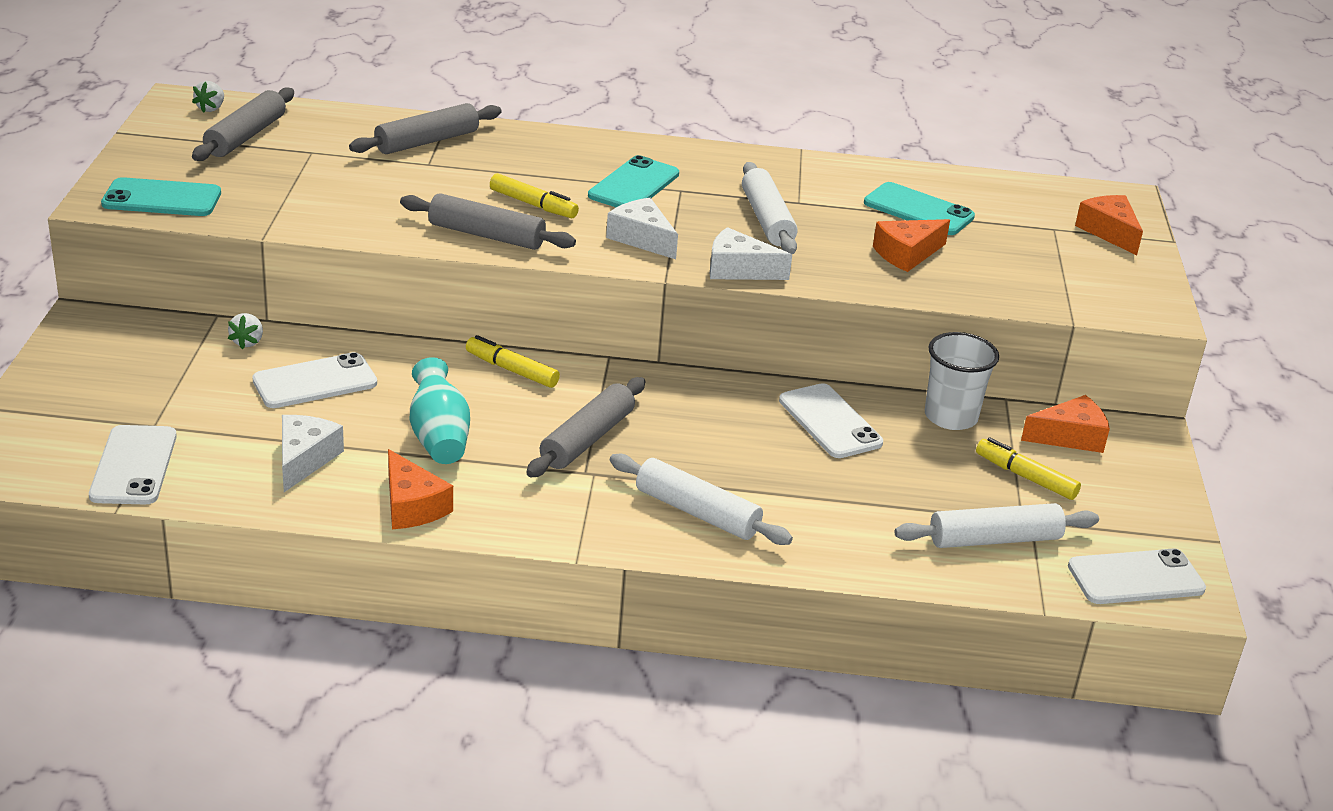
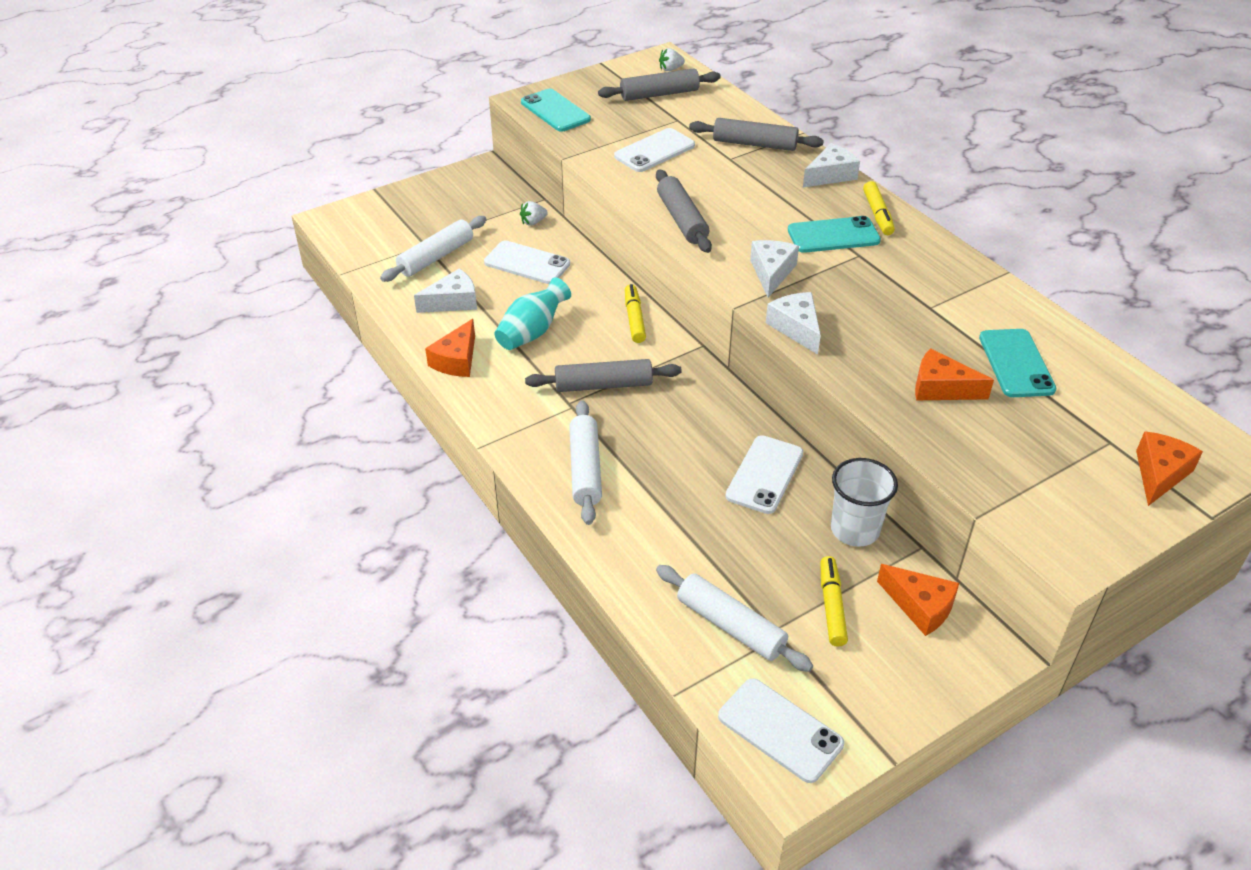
camera: 55 degrees right, 10 degrees up
(134, 466) = (382, 256): white phone -> white phone (654, 151)
(533, 205) = (744, 215): yellow marker -> yellow marker (877, 214)
(541, 138) = (830, 175): none -> white cheese
(767, 220) = (881, 307): white rolling pin -> white rolling pin (436, 257)

